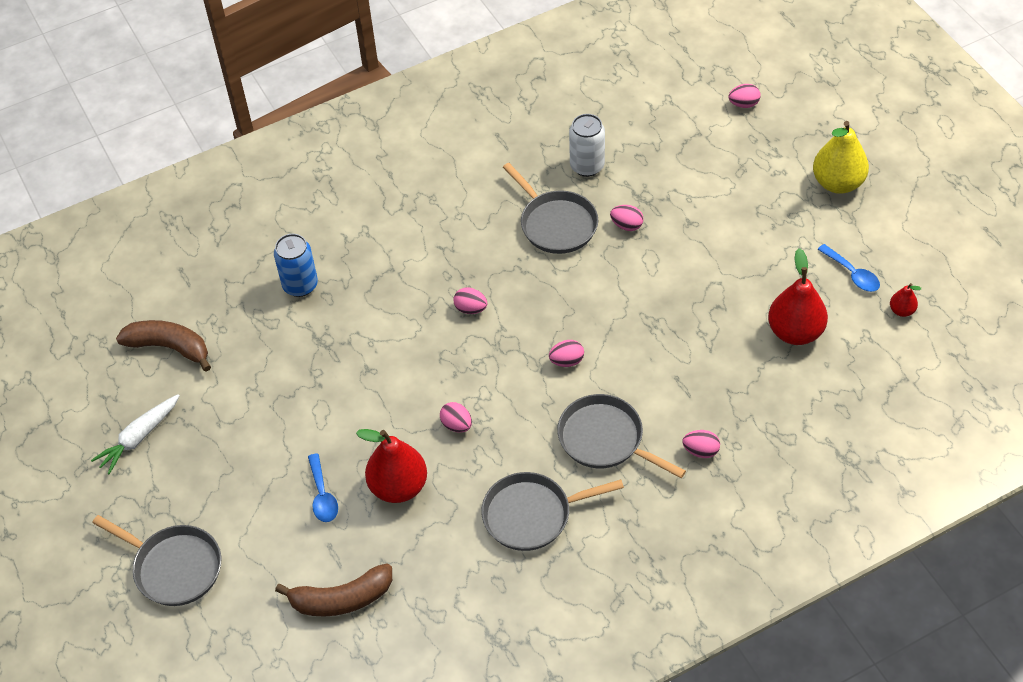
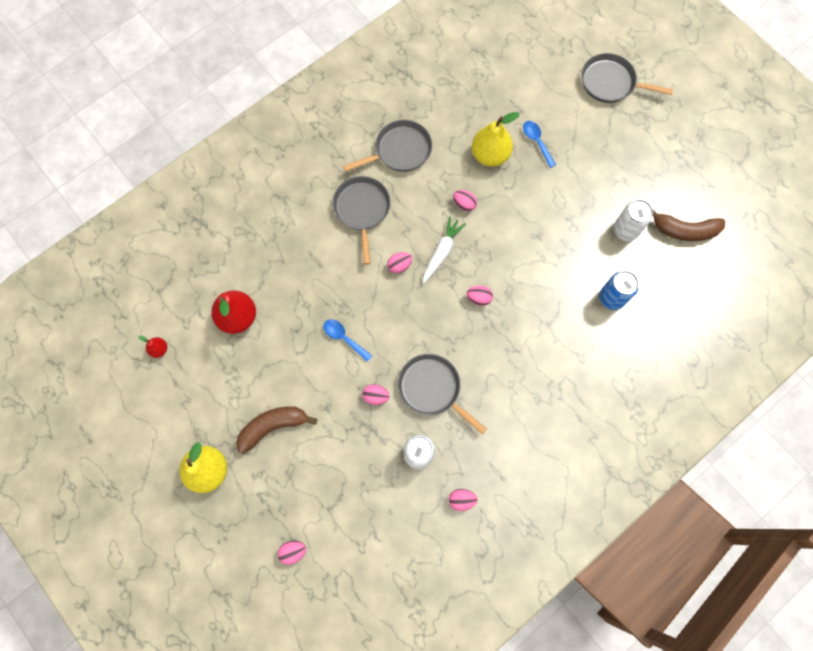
camera: 165 degrees right, 20 degrees up
(139, 437) = (673, 161): white carrot -> white carrot (441, 252)
(247, 359) = (625, 230): none -> white can
(341, 599) = (502, 81): brown banana -> brown banana (273, 426)
(398, 487) = (490, 155): red pear -> yellow pear
(605, 439) = (362, 210): grey pan -> grey pan turned 120 degrees counterclockwise
(701, 451) = (297, 212): pink egg -> pink egg (461, 500)
(852, 274) = (196, 377): blue spoon -> blue spoon (344, 338)

